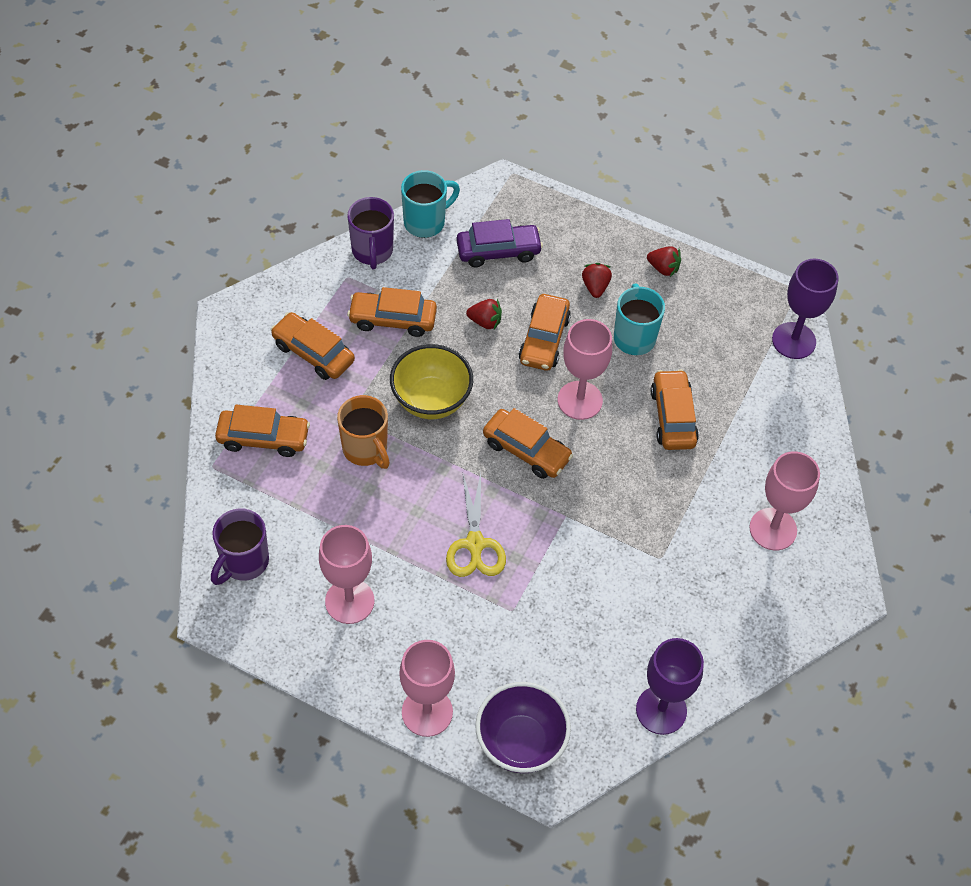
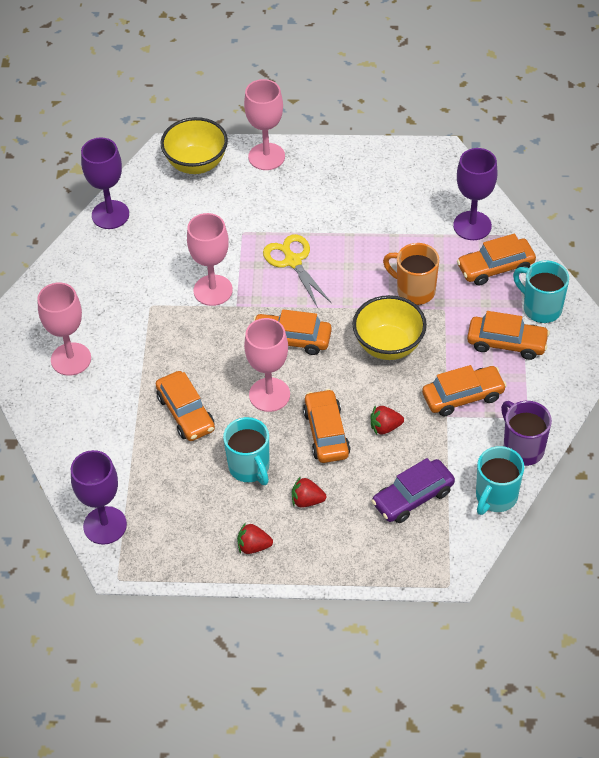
camera: 160 degrees right, 5 degrees down
(244, 562) = (446, 188): purple mug -> none
(251, 500) = (472, 226): none -> purple goblet
(252, 374) = (541, 308): none -> turquoise mug
(349, 601) = (358, 194): pink goblet -> pink goblet (213, 290)
(520, 742) = (196, 164): purple bowl -> yellow bowl
(595, 287) = (307, 500): red strawberry -> red strawberry turned 120 degrees clockwise

